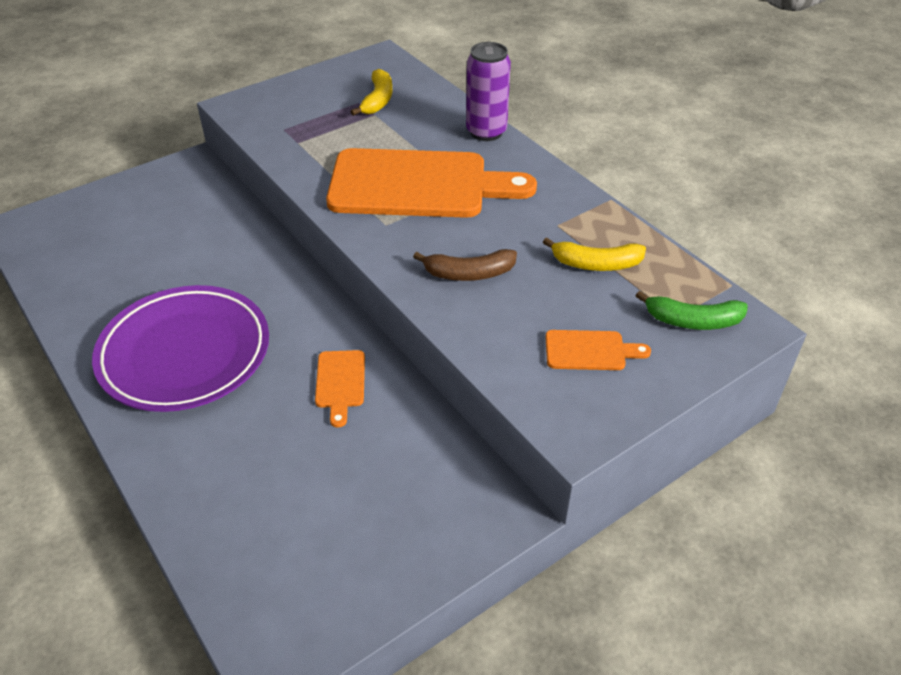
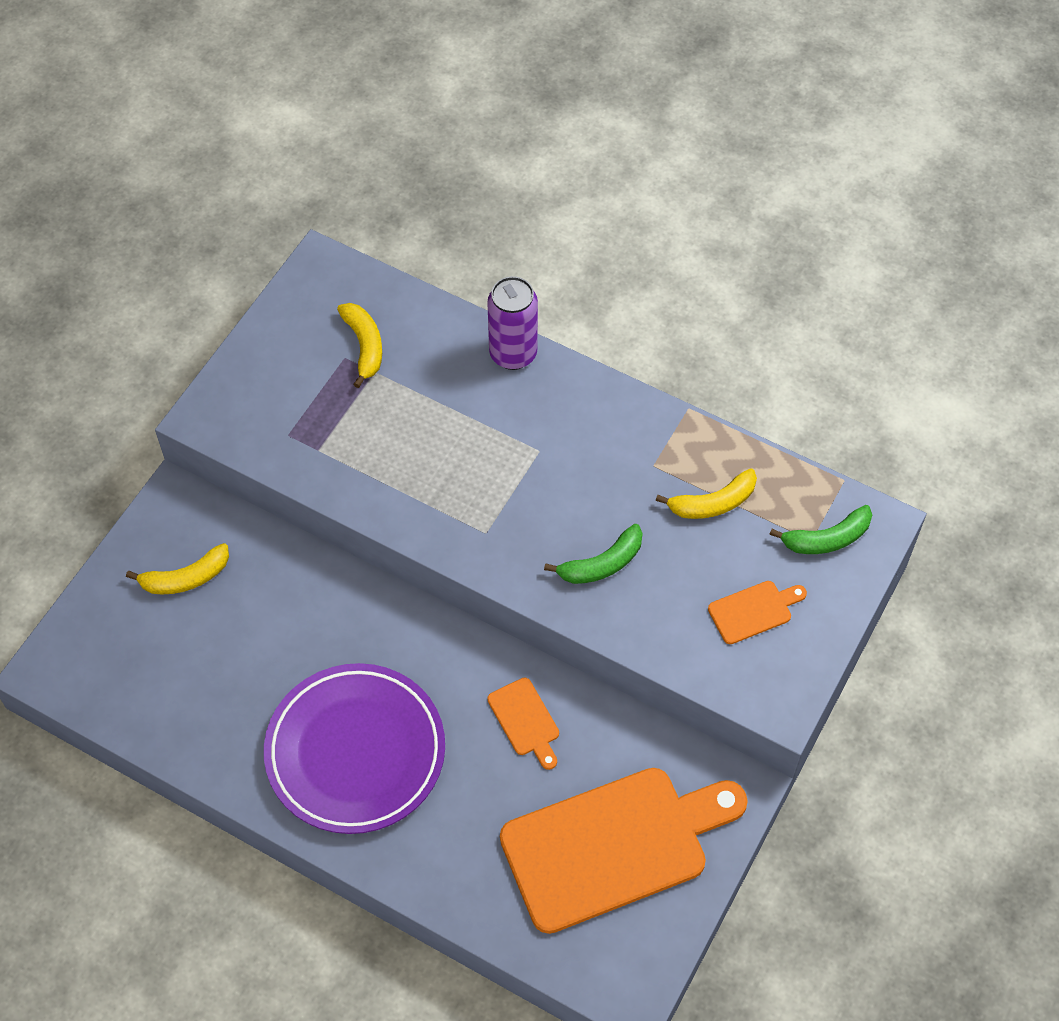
camera: 25 degrees left, 15 degrees up
(159, 206) = (186, 578): none -> yellow banana
(417, 185) = (485, 464): orange cutting board -> orange cutting board (613, 845)
(469, 274) = (602, 564): brown banana -> green banana

